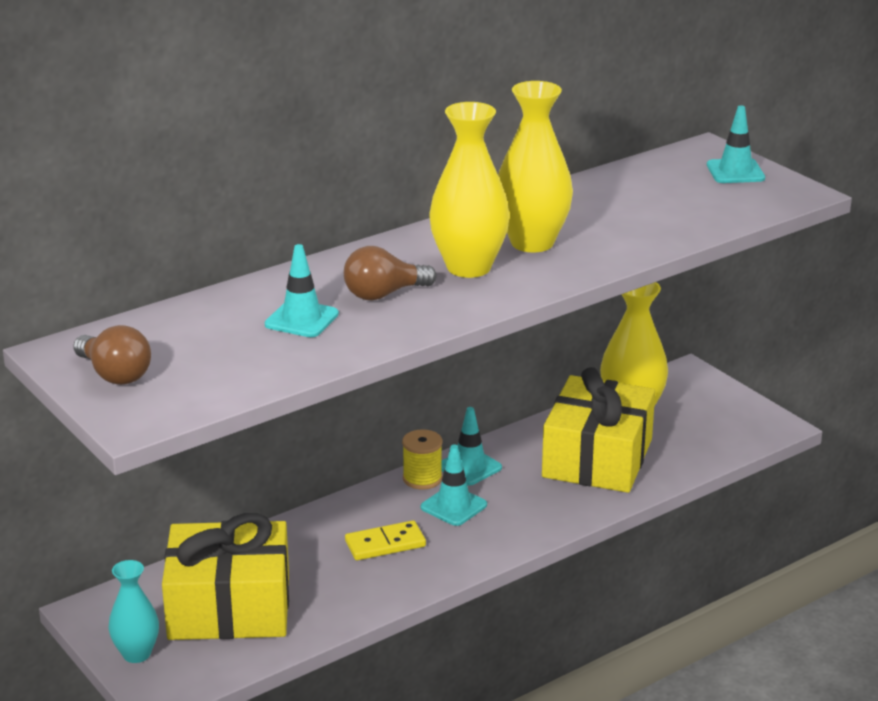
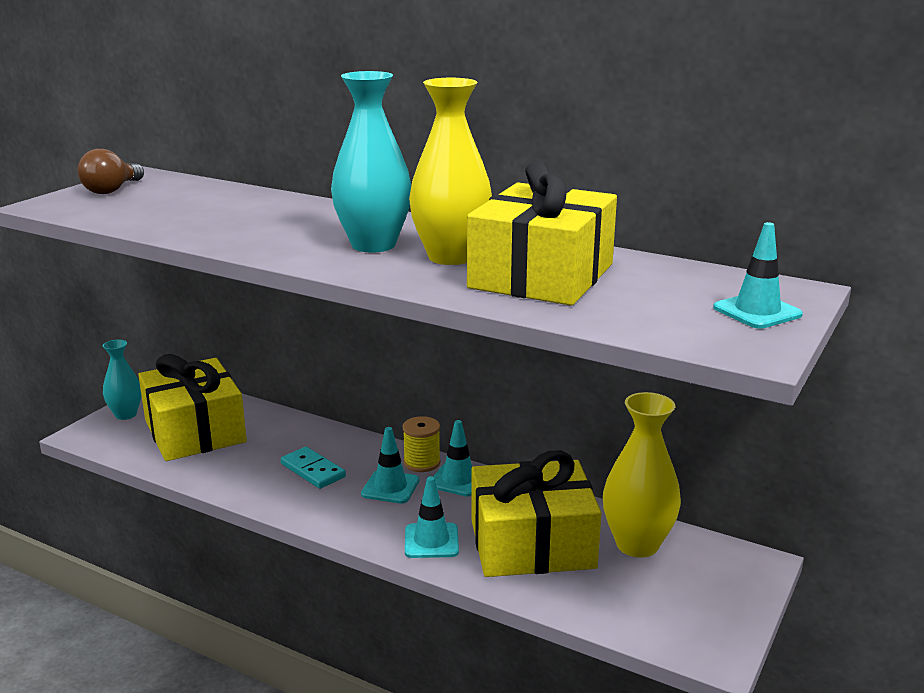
camera: 65 degrees right, 5 degrees down
(301, 319) = (229, 216): turquoise traffic cone -> turquoise traffic cone (431, 541)
(383, 294) = (294, 229): brown light bulb -> none
(385, 544) = (313, 470): yellow domino -> turquoise domino
(468, 267) = (373, 245): yellow vase -> turquoise vase
(608, 220) = (541, 276): none -> yellow gift

